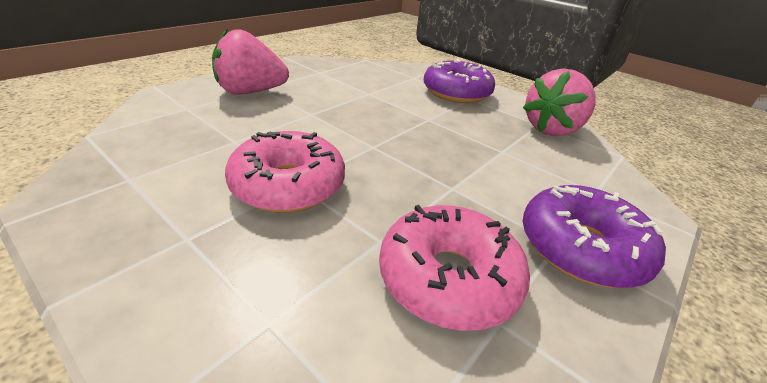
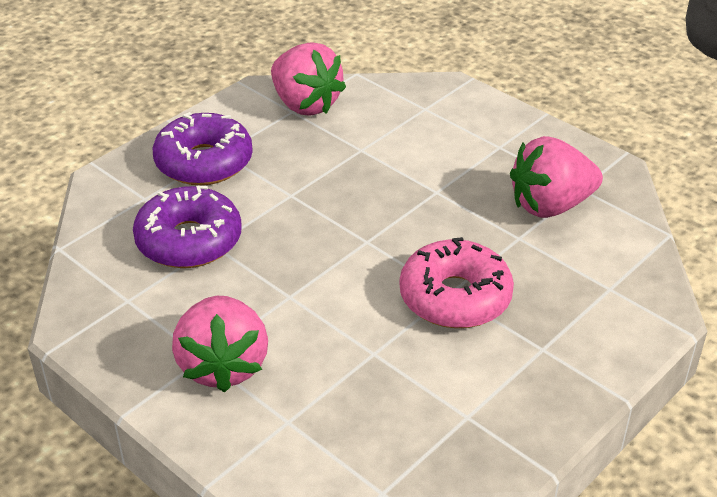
camera: 85 degrees left, 5 degrees up
(448, 278) = (550, 205): pink donut -> pink strawberry
(581, 248) = (503, 136): purple donut -> purple donut (189, 241)

